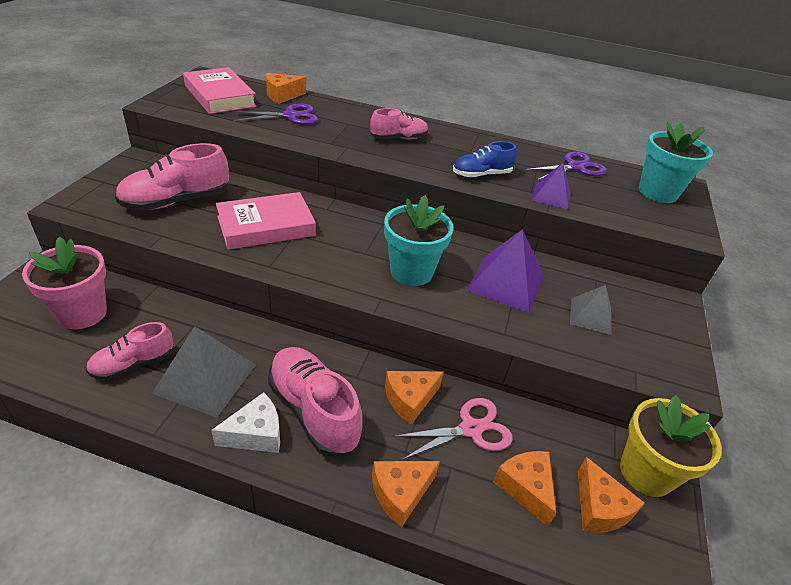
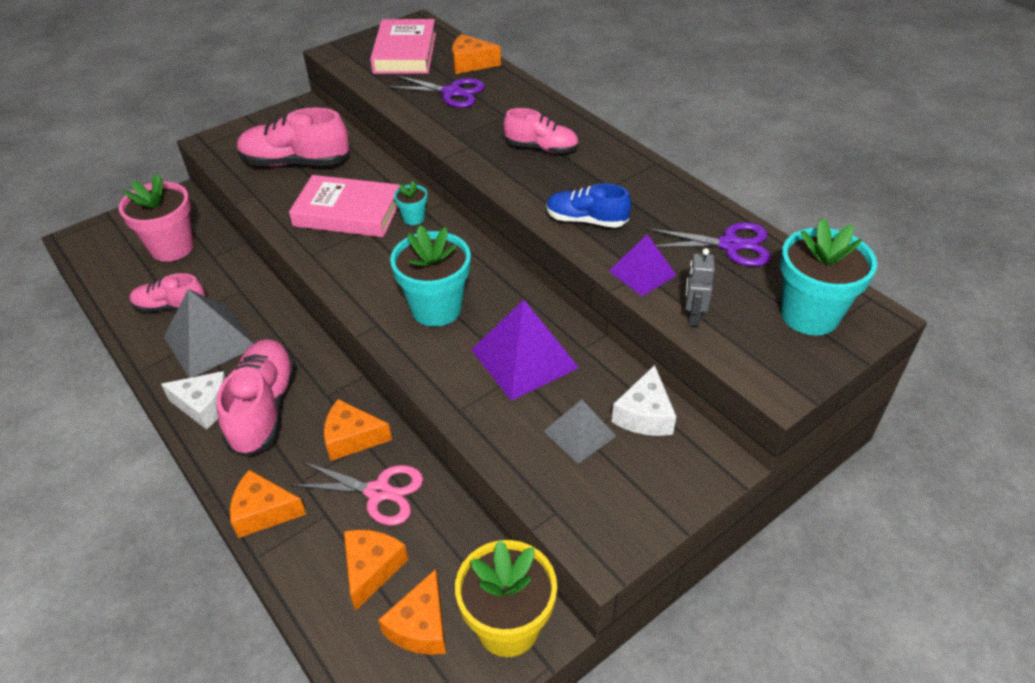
camera: 40 degrees right, 5 degrees up
(324, 216) = (413, 218): none -> turquoise flower pot
(607, 212) = (692, 316): none -> grey robot
(610, 289) = (644, 415): none -> white cheese

